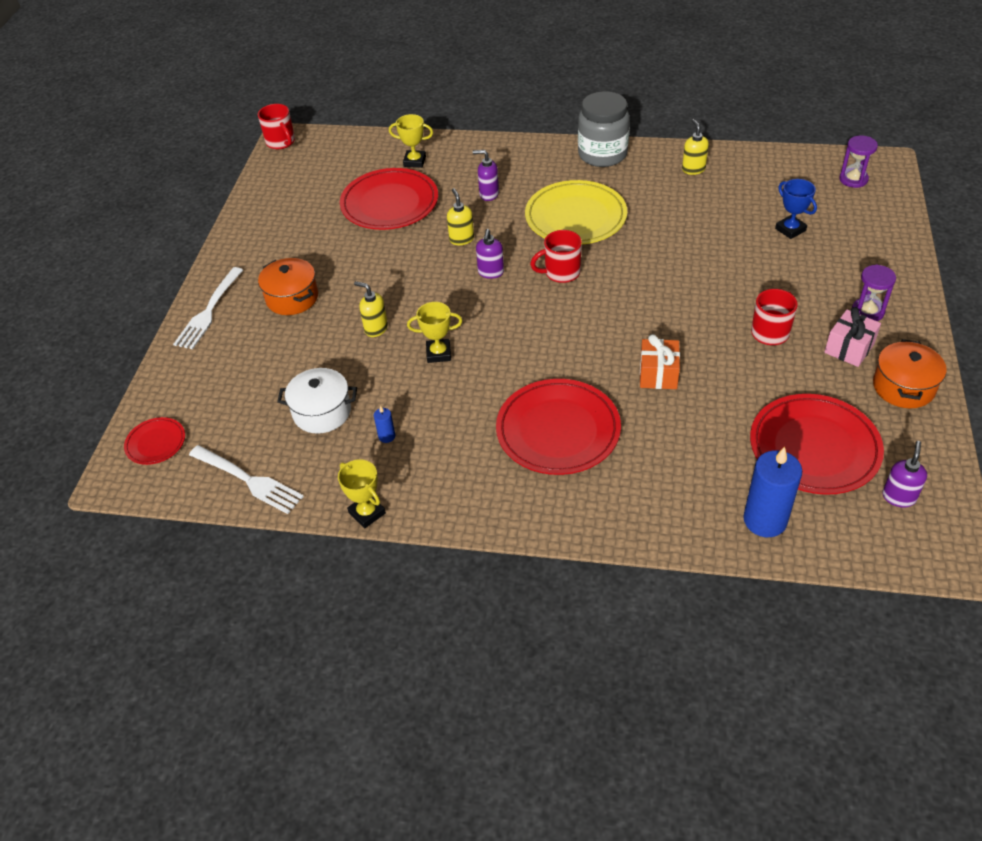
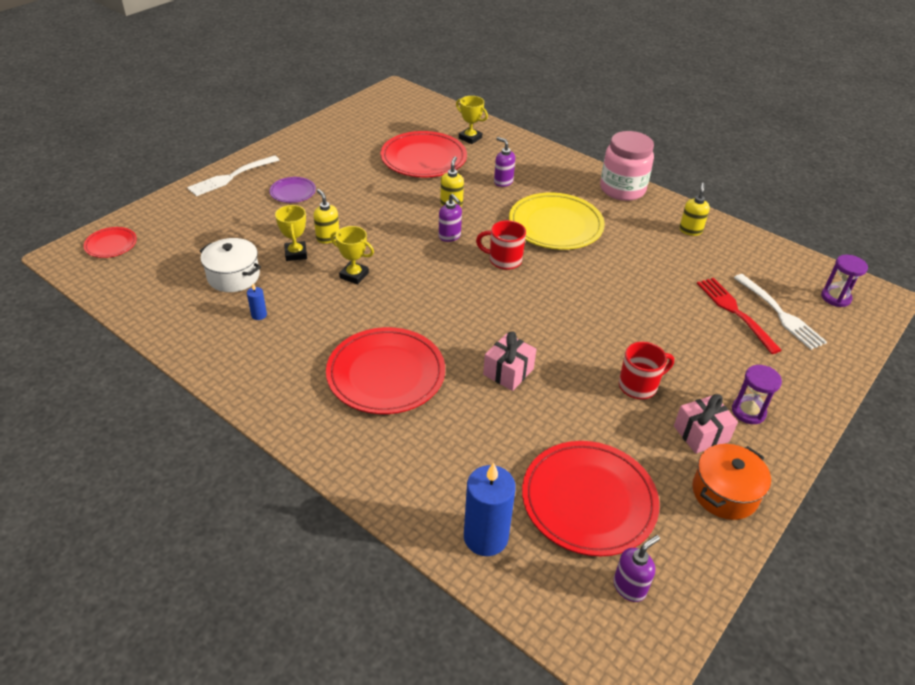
camera: 25 degrees right, 5 degrees down
(247, 480) = (139, 297): white fork -> white fork (779, 313)
(281, 142) = (389, 90): red mug -> none
(292, 298) = (293, 192): orange pot -> purple plate
(367, 513) = (191, 361): yellow trophy -> yellow trophy (296, 253)
(491, 272) = (450, 236): purple soap dispenser -> purple soap dispenser turned 75 degrees counterclockwise
(602, 154) = (622, 189): grey jar -> pink jar
(658, 374) = (508, 372): orange gift -> pink gift
(790, 229) = (735, 312): blue trophy -> red fork

